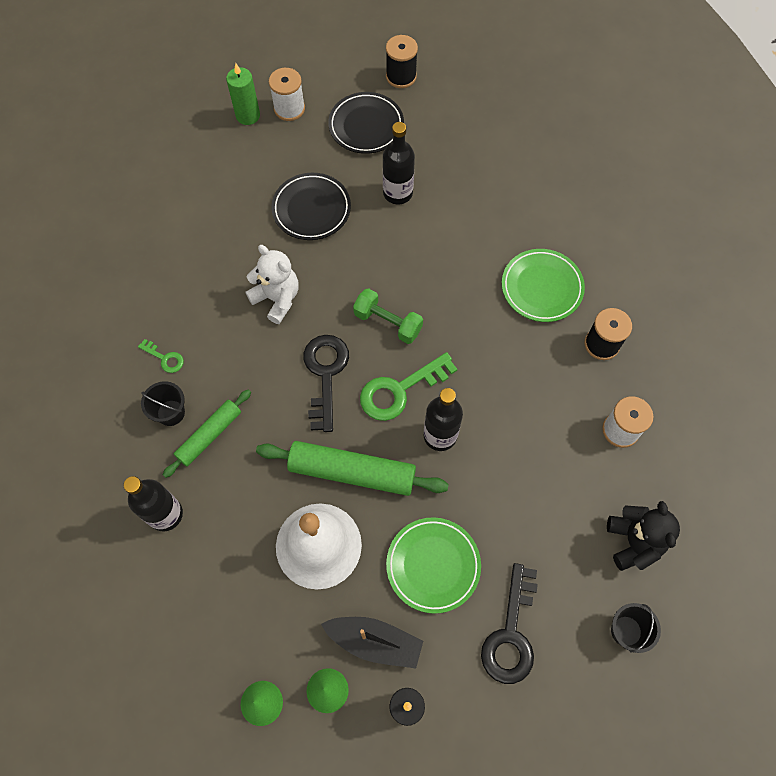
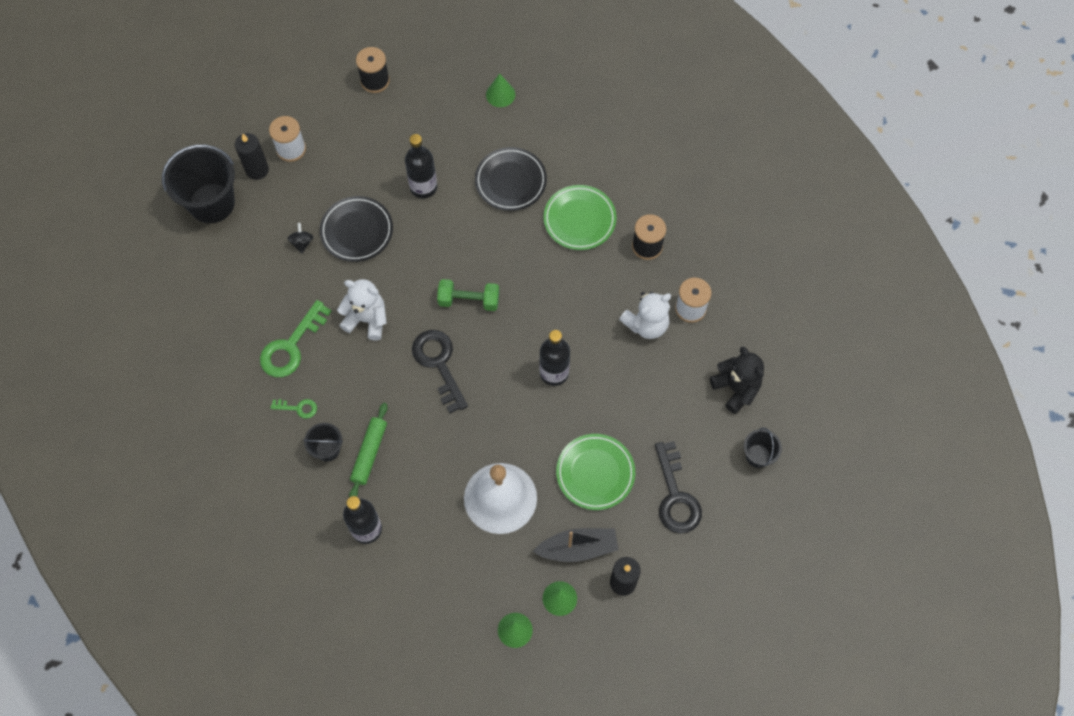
camera: 25 degrees left, 0 degrees up
(190, 129) = (212, 203): none -> black bucket
(248, 115) = (257, 170): green candle -> black candle
(253, 199) = (302, 243): none -> black spinning top
(352, 472) = (499, 431): green rolling pin -> none
(366, 126) = (367, 138): black plate -> black plate (510, 181)
(399, 390) = (505, 351): green key -> green key (291, 346)
(518, 134) = (500, 94): none -> green cone
(563, 427) = (646, 324): none -> white teddy bear

